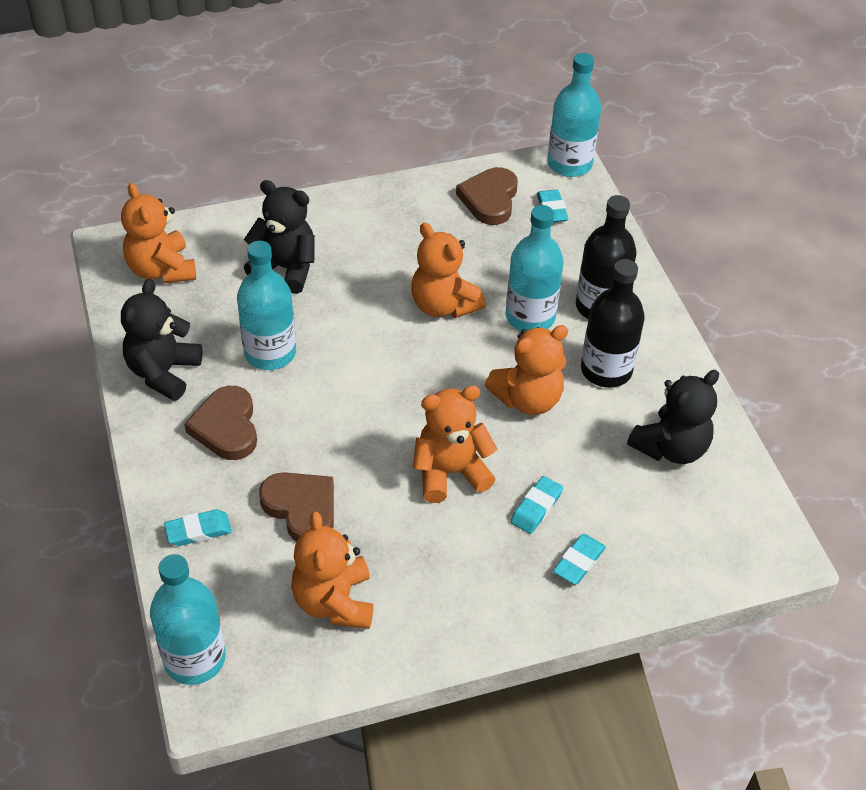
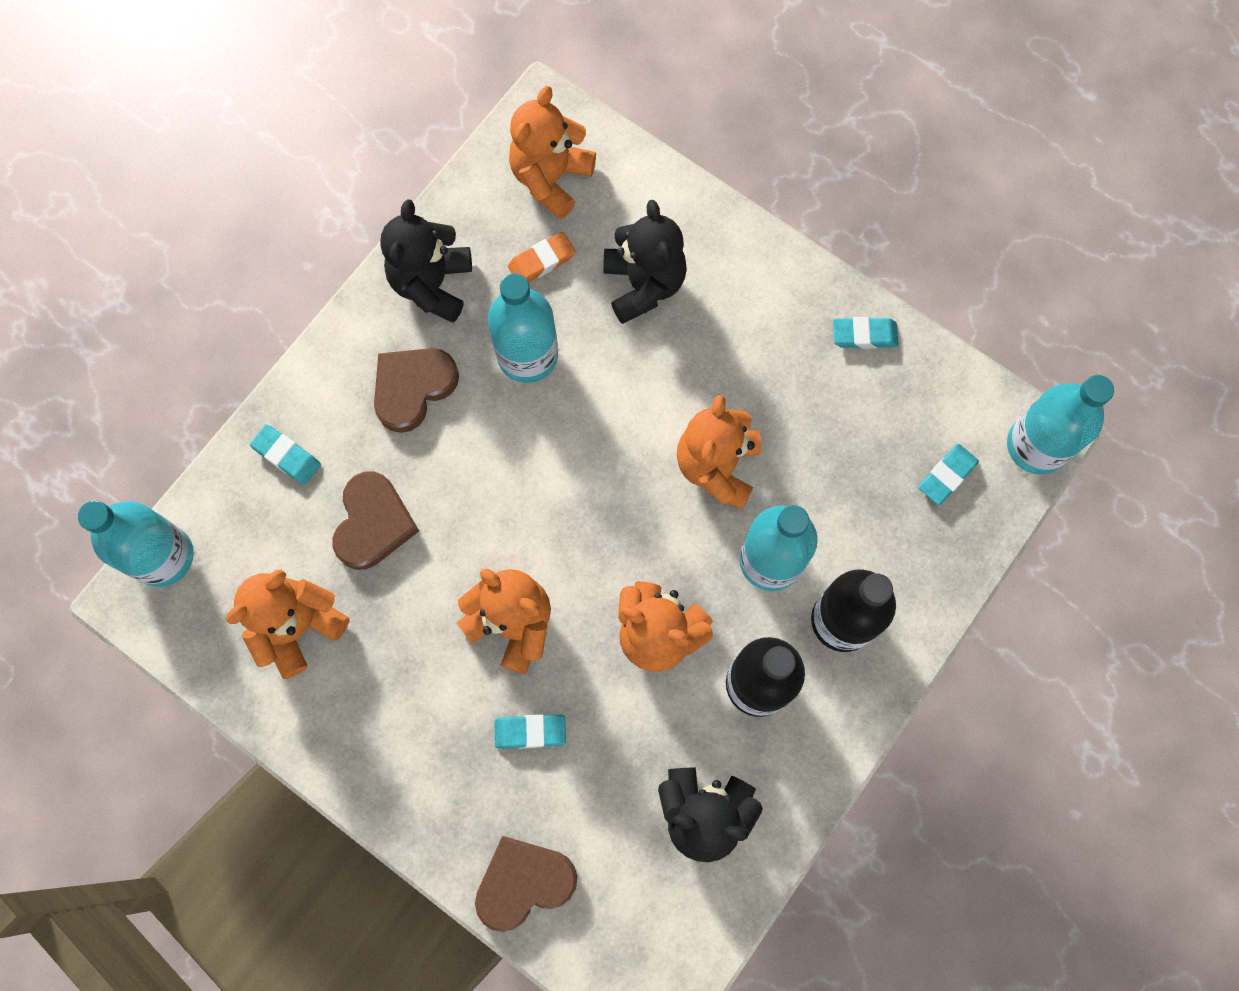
camera: 55 degrees right, 25 degrees up
(163, 372) = (432, 284): black teddy bear -> black teddy bear turned 60 degrees counterclockwise
(213, 307) = (542, 261): none -> orange eraser
(489, 199) = (907, 403): brown heart -> brown heart (524, 882)
(578, 562) = (496, 813): turquoise eraser -> turquoise eraser (864, 335)

